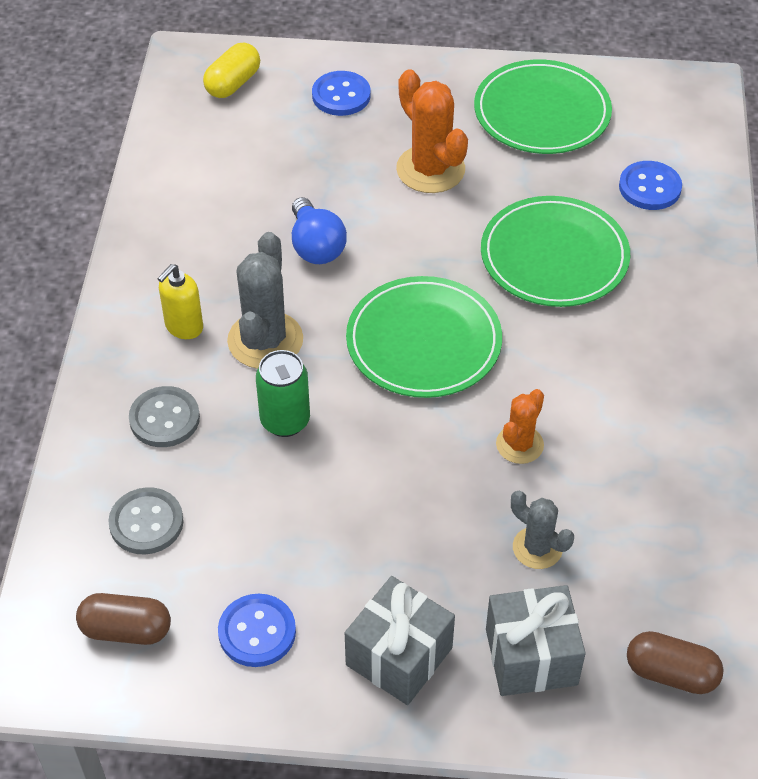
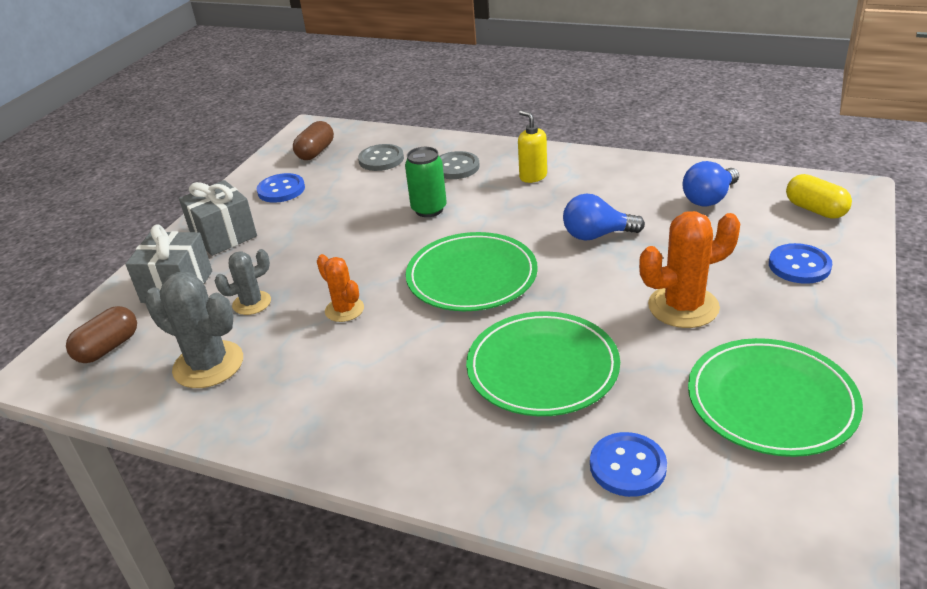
camera: 110 degrees right, 15 degrees down
(220, 161) = (709, 199): none -> blue light bulb
(265, 340) = (506, 206): grey cactus -> grey cactus (208, 365)

